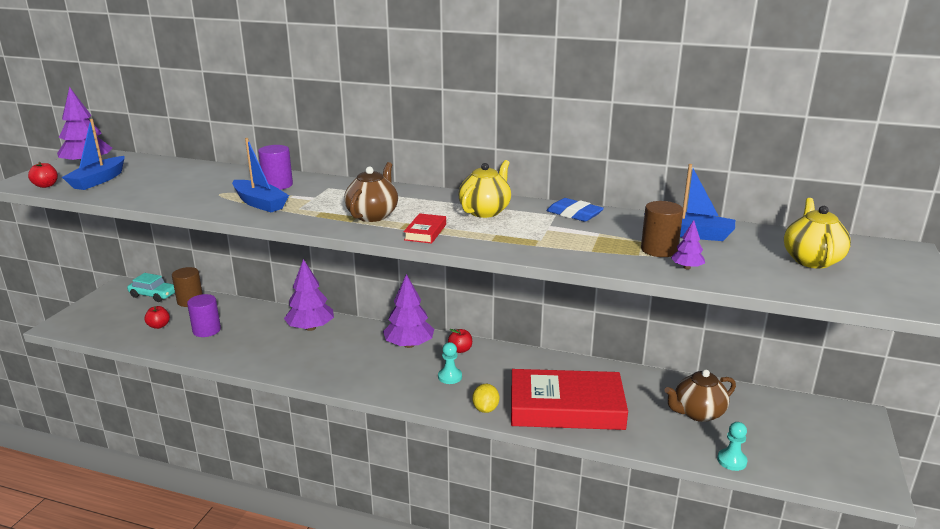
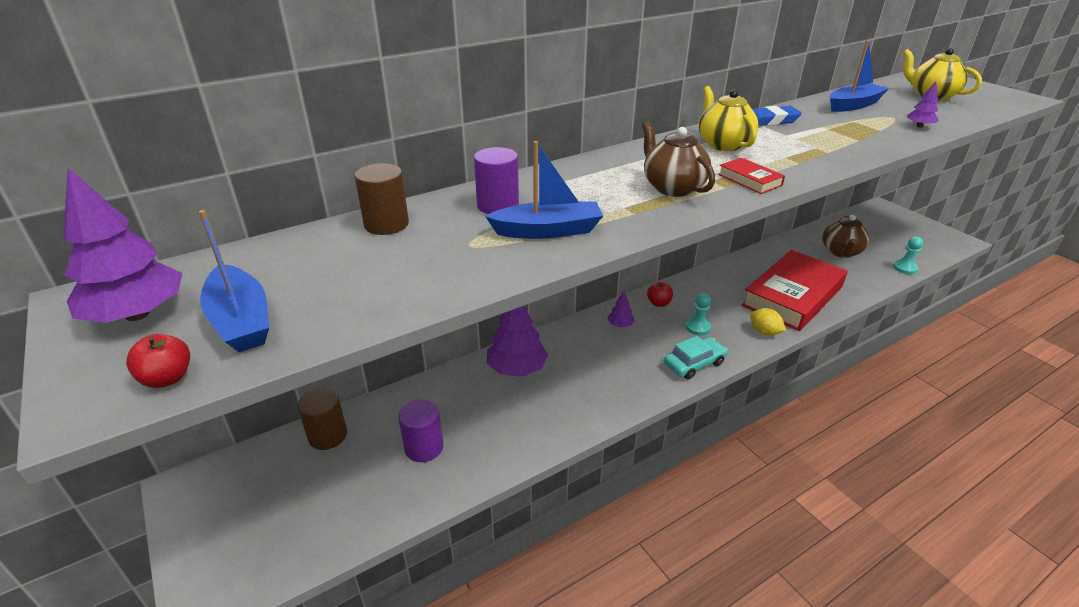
camera: 50 degrees left, 10 degrees up
(153, 295) = (260, 464): turquoise car -> turquoise car (694, 364)
(159, 326) = (356, 487): red apple -> none
(409, 345) = (620, 325): purple tree -> purple tree, size x0.48
(659, 250) = (876, 122): brown cylinder -> brown cylinder (386, 224)

